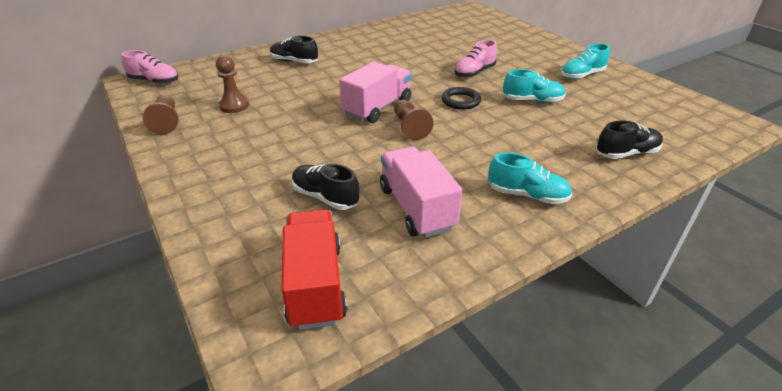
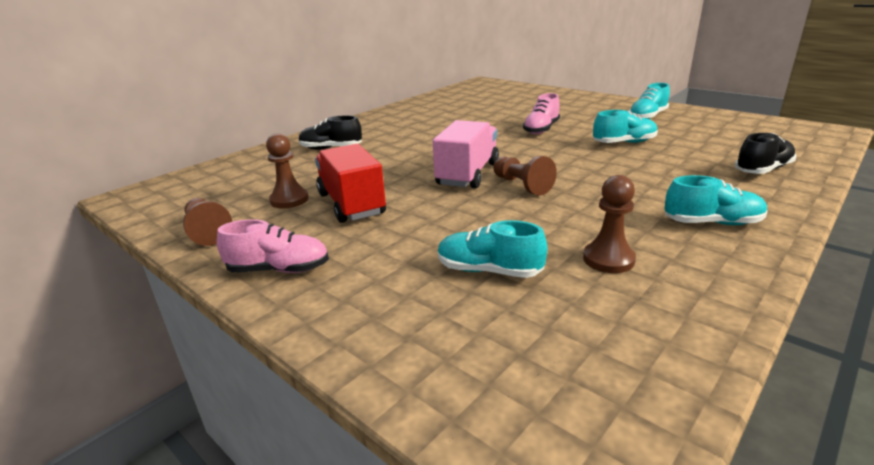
camera: 15 degrees left, 10 degrees down
(154, 81) = (159, 193): pink shoe -> pink shoe (279, 270)
(315, 284) = (570, 373): red truck -> red truck (351, 204)
(325, 197) = (489, 271): black shoe -> turquoise shoe
(416, 208) = (608, 259): pink truck -> brown pawn
(460, 101) = (552, 154): black ring -> none

